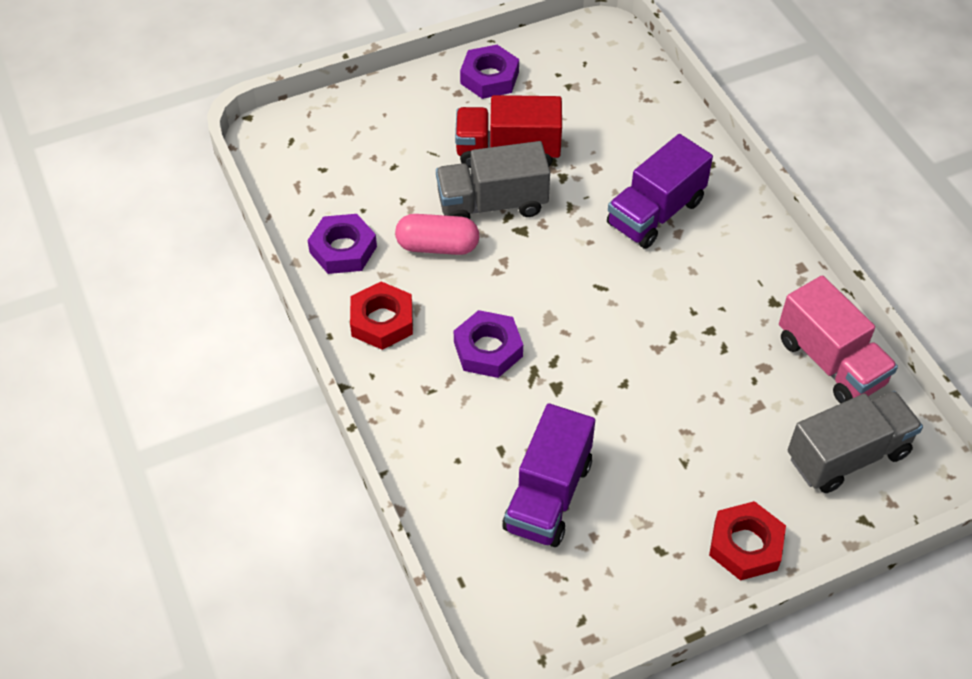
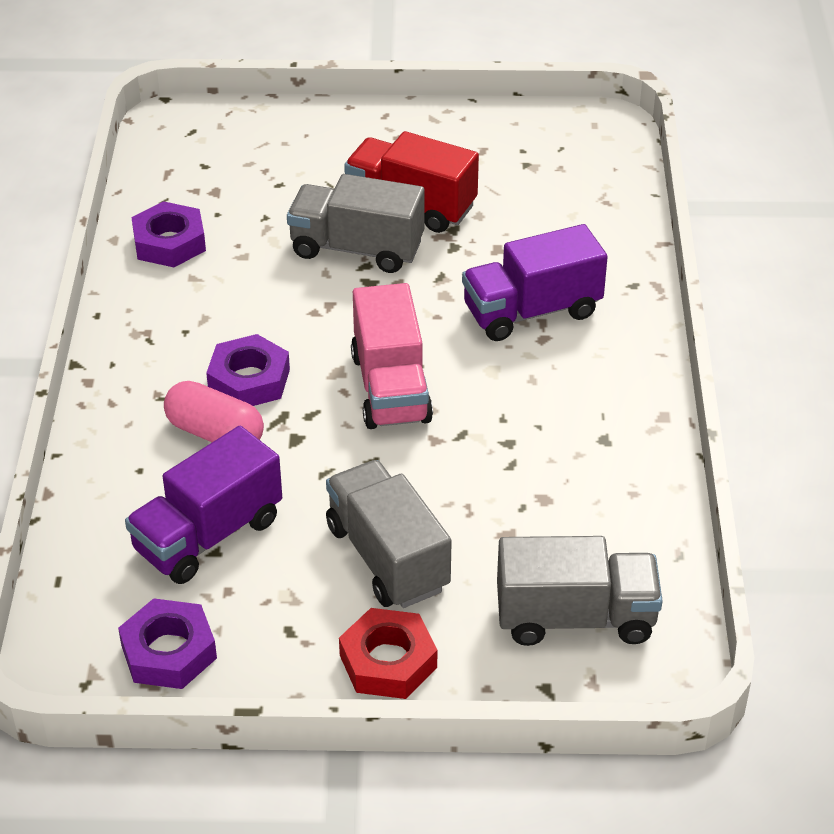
camera: 25 degrees right, 10 degrees down
(382, 321) = (159, 318): red nut -> none
(437, 246) = (269, 269): pink capsule -> pink capsule (215, 433)
(489, 77) = (444, 132): purple nut -> purple nut (169, 652)
(689, 460) = (387, 557): none -> grey truck
(830, 362) = (626, 519): pink truck -> pink truck (390, 388)

